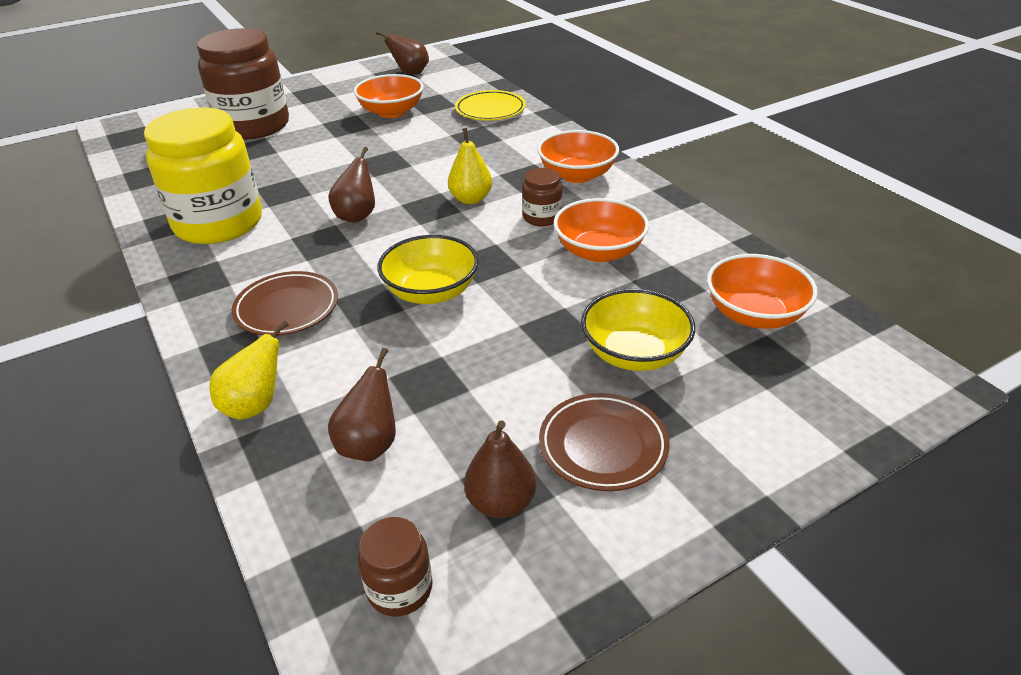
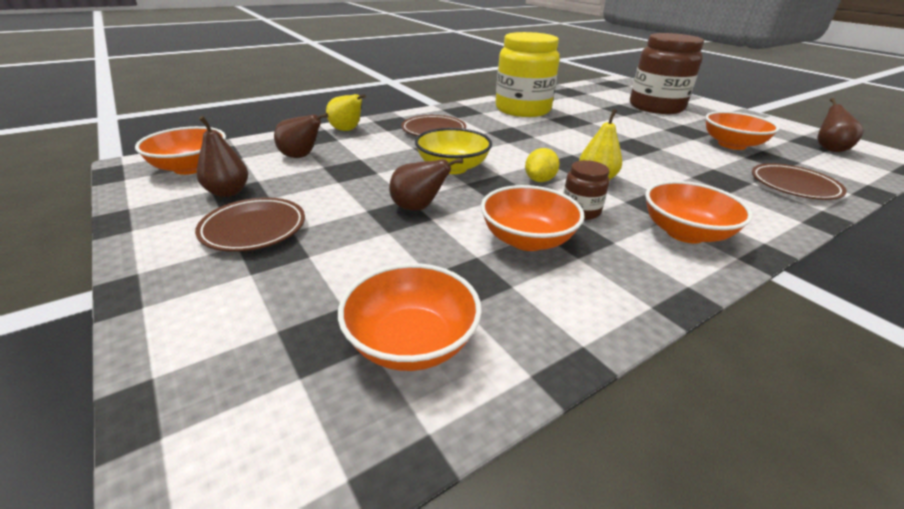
camera: 85 degrees right, 5 degrees down
(357, 216) = (548, 141): brown pear -> brown pear (418, 208)
(400, 588) = (191, 168): brown jar -> orange bowl
(471, 233) = (540, 180): none -> yellow lemon
(490, 110) = (794, 186): yellow plate -> brown plate
(634, 353) = (359, 250): yellow bowl -> none

